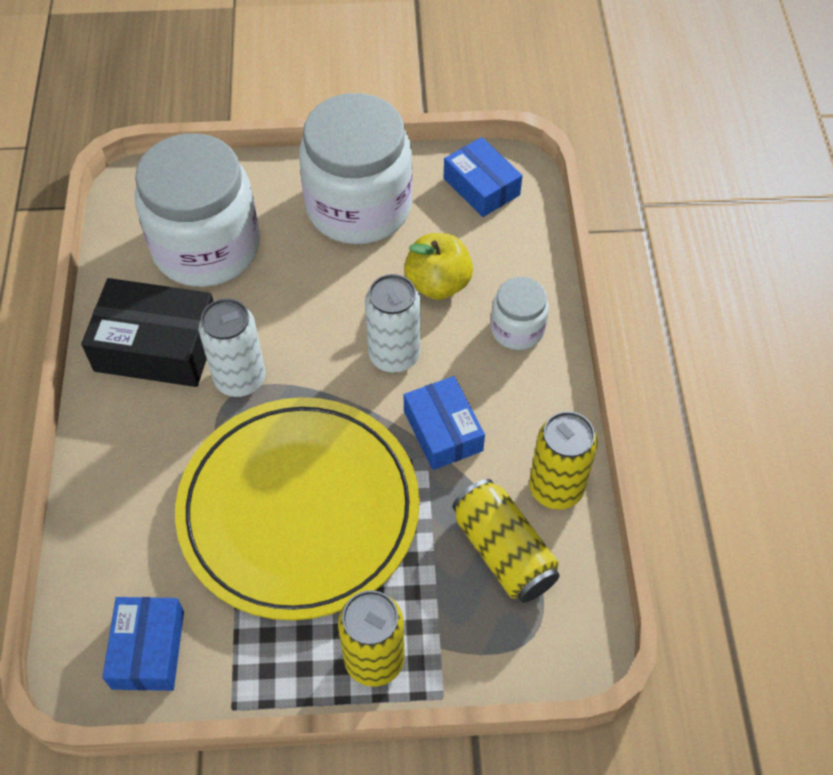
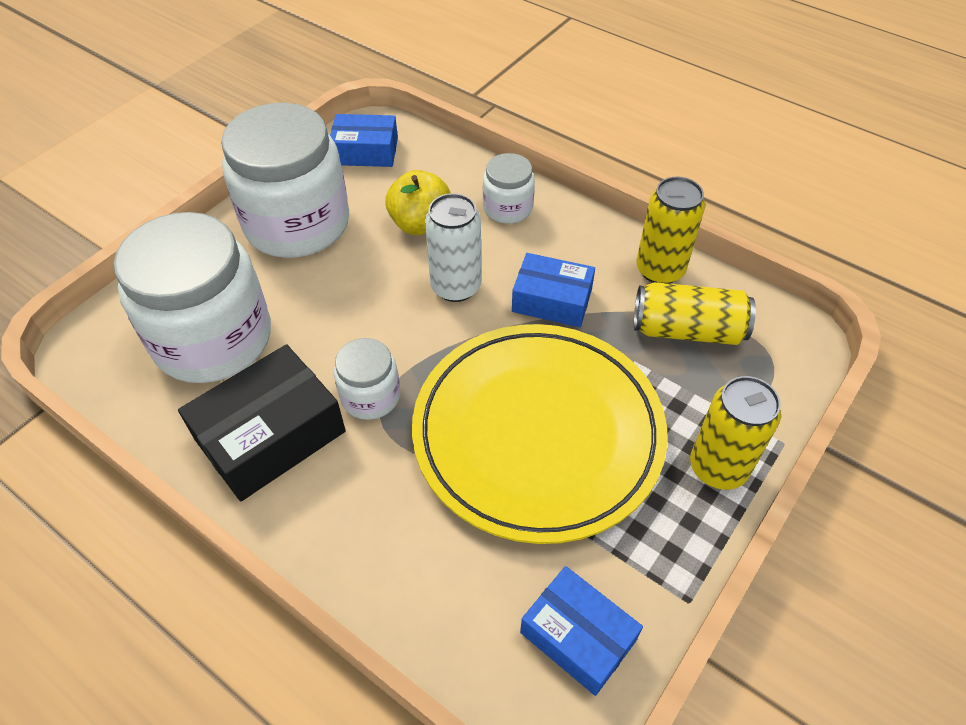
camera: 50 degrees left, 5 degrees down
(240, 379) = (370, 396): white can -> white jar

